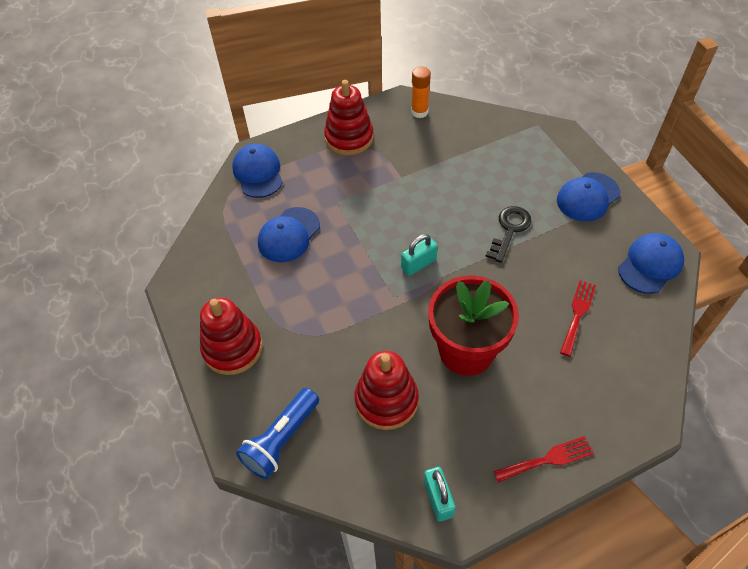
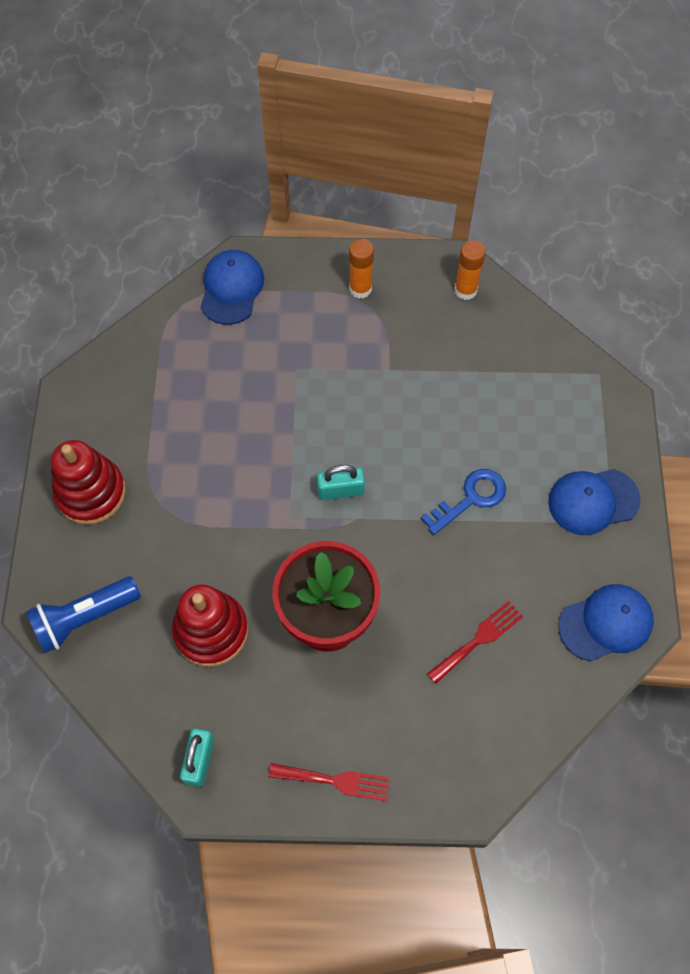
camera: 25 degrees right, 10 degrees up
(289, 235) = (221, 385): blue cap -> none
(349, 138) = (360, 289): red stacking toy -> orange glue stick
(509, 230) = (470, 499): black key -> blue key

